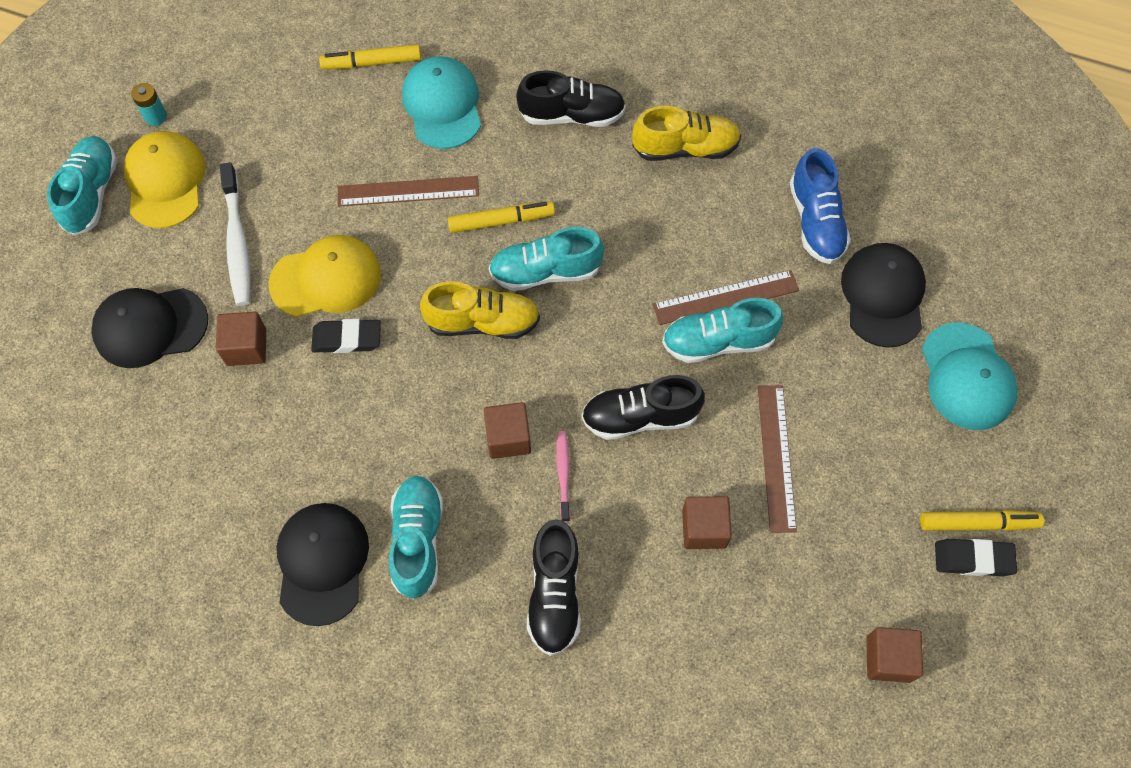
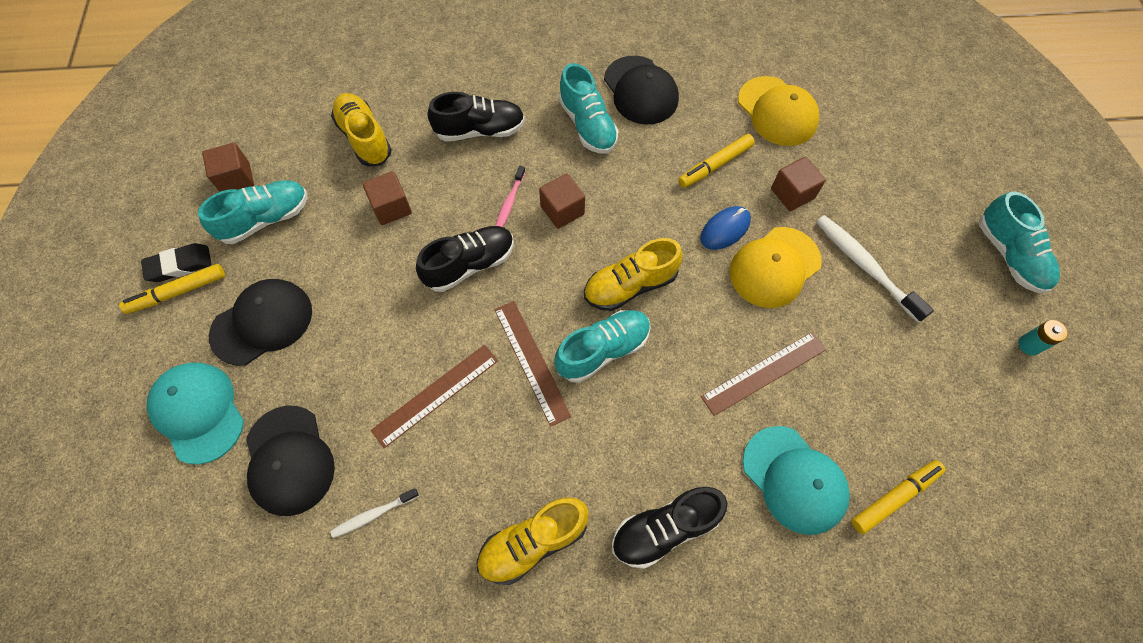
camera: 155 degrees right, 0 degrees up
(150, 327) = (871, 179): black cap -> black cap (262, 323)
(165, 181) = (965, 290): yellow cap -> yellow cap (777, 111)
(347, 339) = (725, 229): black eraser -> blue mouse
(500, 221) = (667, 380): yellow marker -> yellow marker (715, 165)
(554, 594) = (480, 130): black shoe -> black shoe turned 105 degrees clockwise
(563, 474) = (509, 202): pink toothbrush -> pink toothbrush turned 45 degrees clockwise
(706, 649) = (364, 138): none -> yellow shoe
(718, 341) = (428, 351): turquoise shoe -> turquoise shoe (265, 219)
(776, 457) = (351, 278): brown ruler -> brown ruler (531, 361)
(815, 221) = (373, 514): blue shoe -> white toothbrush

